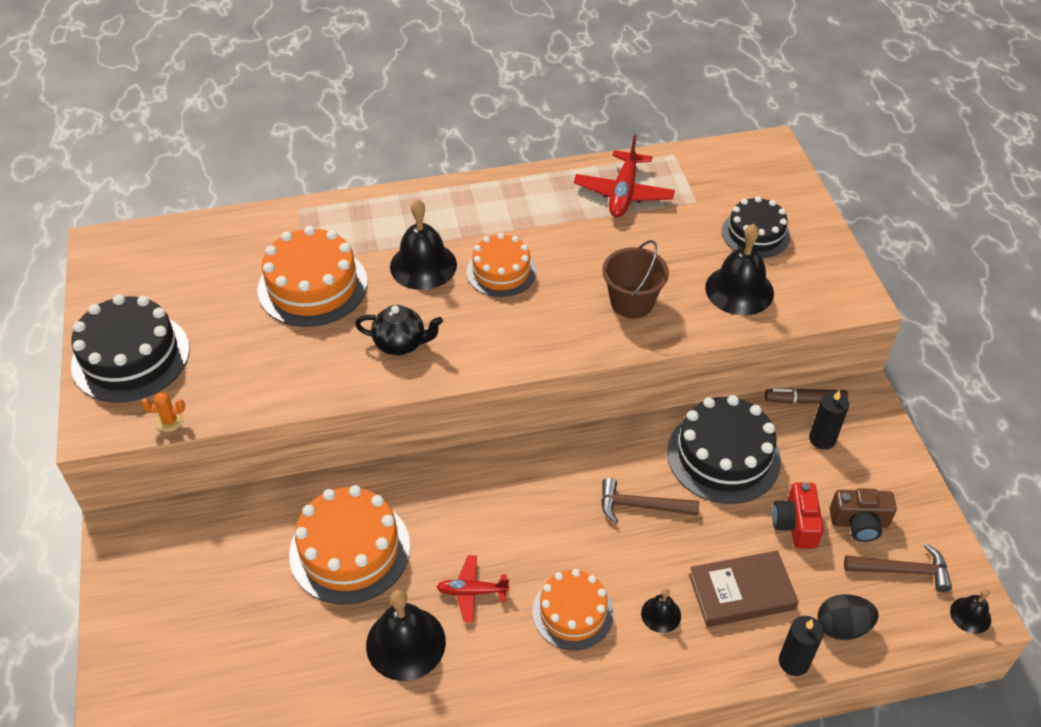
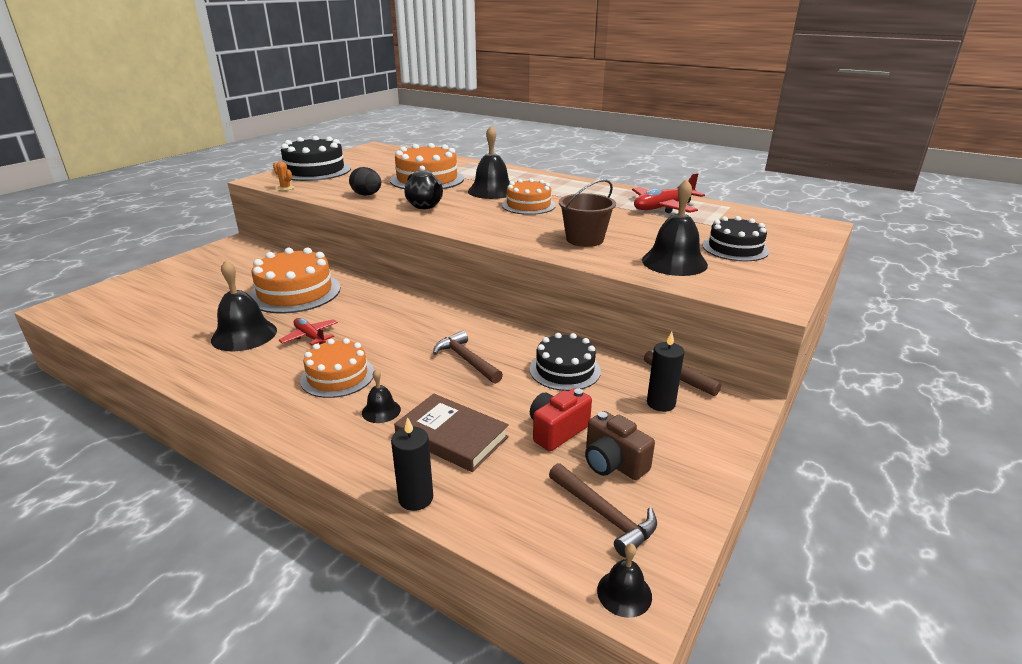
camera: 45 degrees right, 20 degrees down
(723, 456) = (565, 370): black cake -> black cake, size x0.65
(842, 627) = (489, 508): black egg -> black egg (367, 195)

